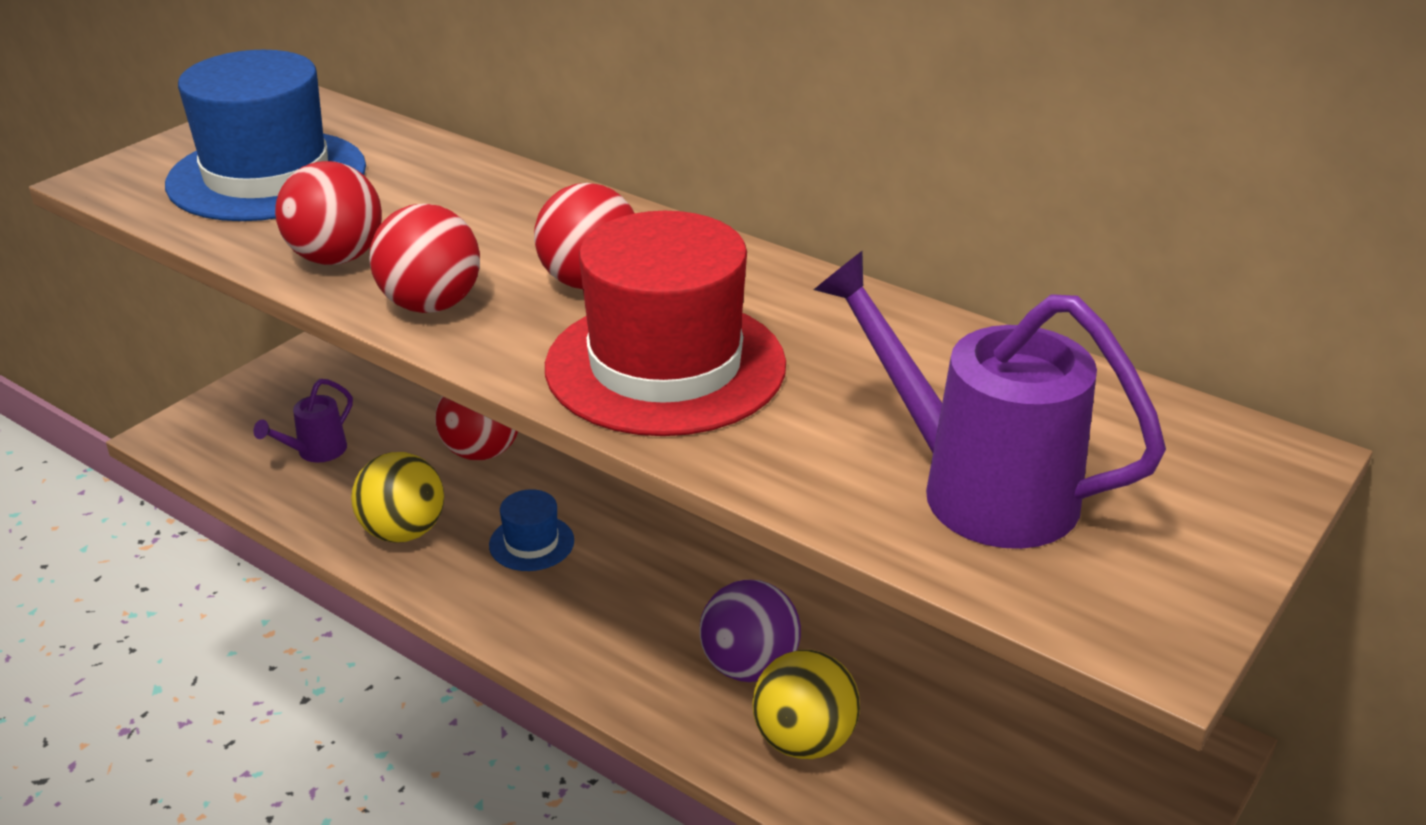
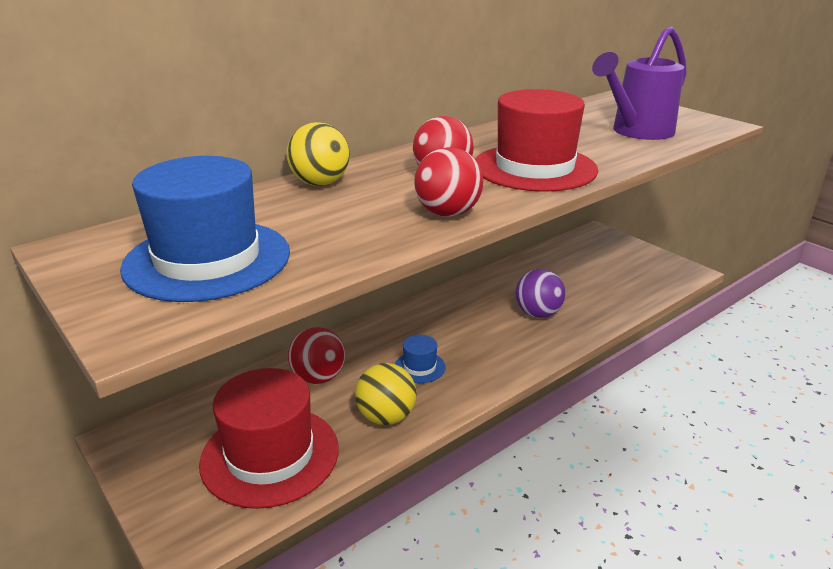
camera: 75 degrees left, 5 degrees down
(316, 452) = (270, 455): purple watering can -> red hat
(336, 258) = (368, 238): red ball -> none
(804, 740) = (587, 308): yellow ball -> yellow ball (320, 183)

